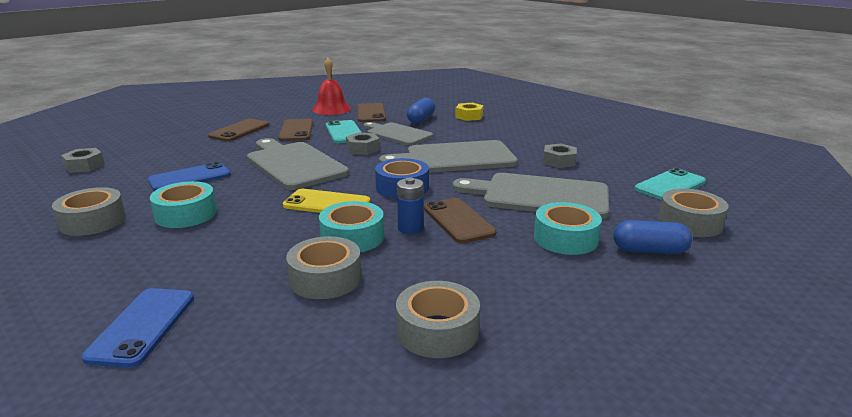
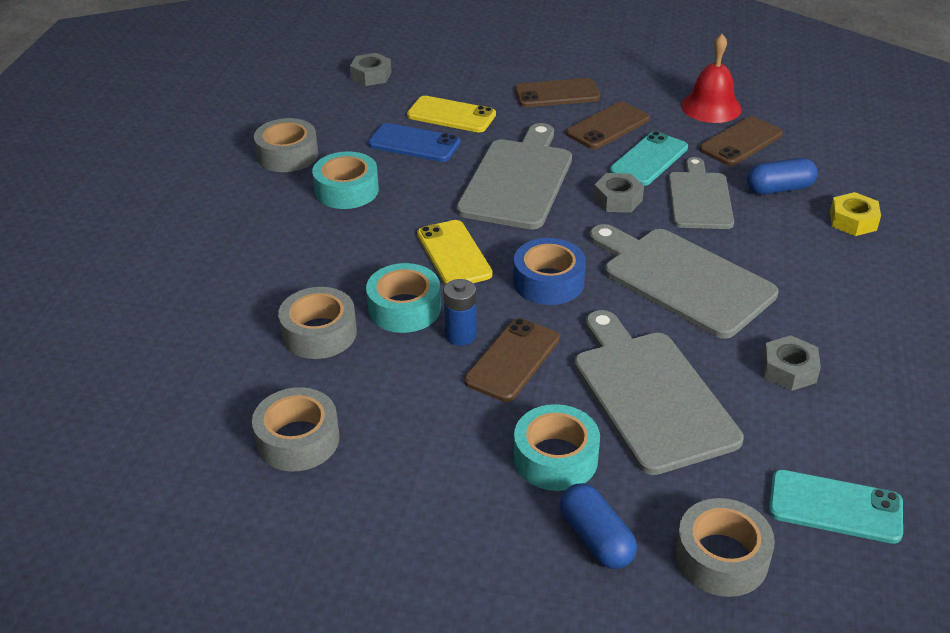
camera: 55 degrees right, 15 degrees up
(143, 326) = (179, 284): blue phone -> none
(189, 159) = (451, 115): none -> yellow phone

